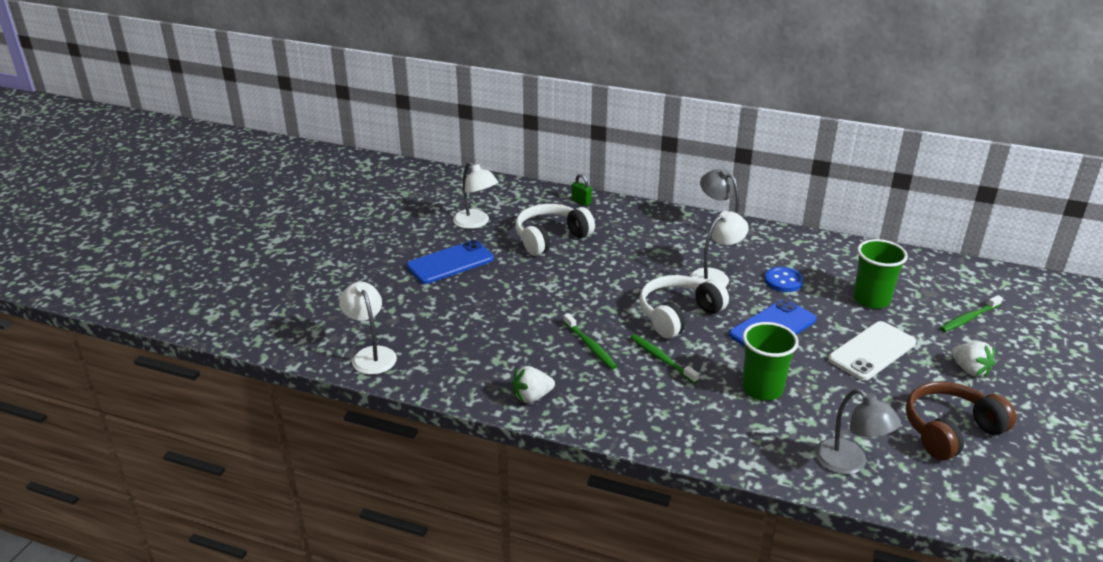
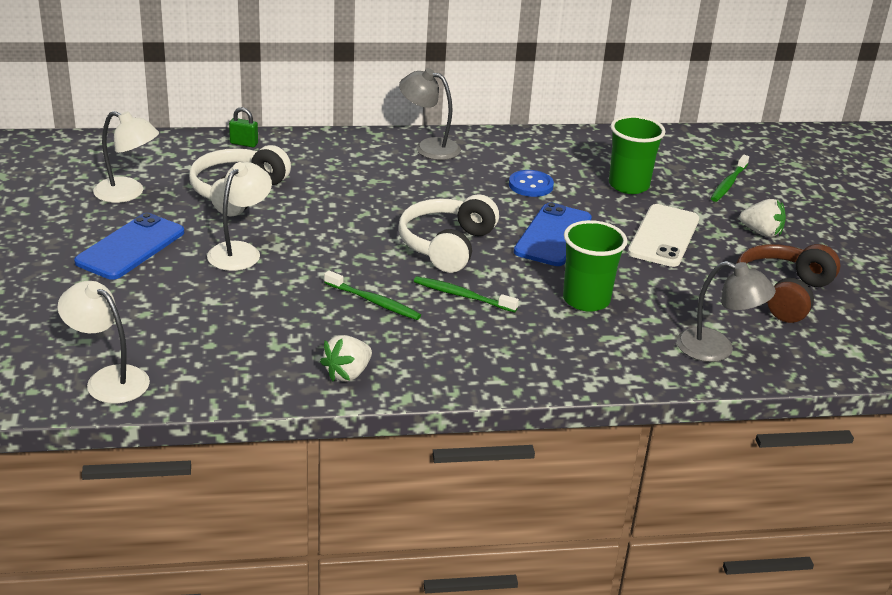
camera: 30 degrees left, 0 degrees up
(715, 277) = (457, 196): white lamp -> white lamp (240, 251)

